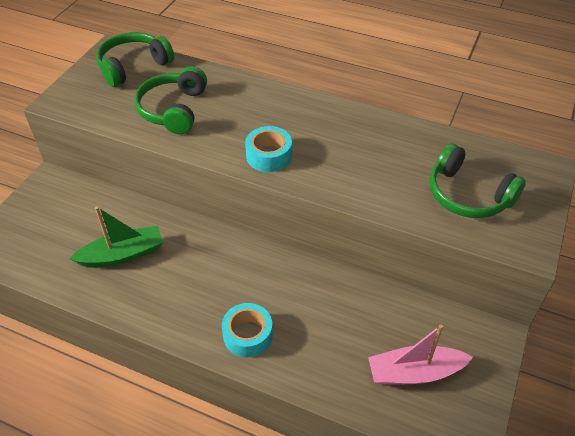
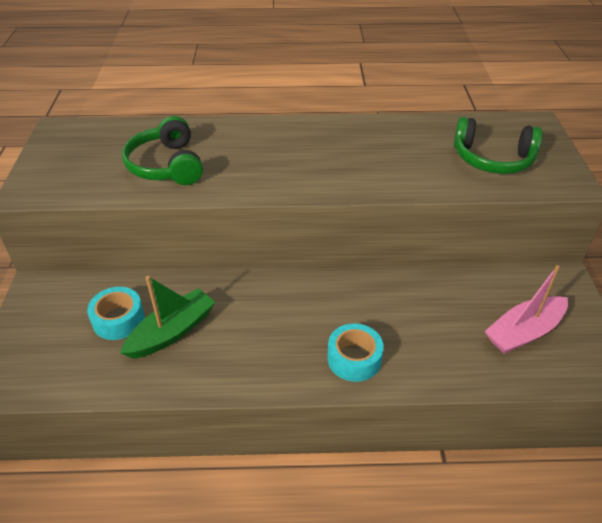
camera: 25 degrees left, 5 degrees down
(133, 66) = (93, 139): green headphones -> none
(269, 155) = (294, 178): turquoise tape -> turquoise tape (118, 319)

